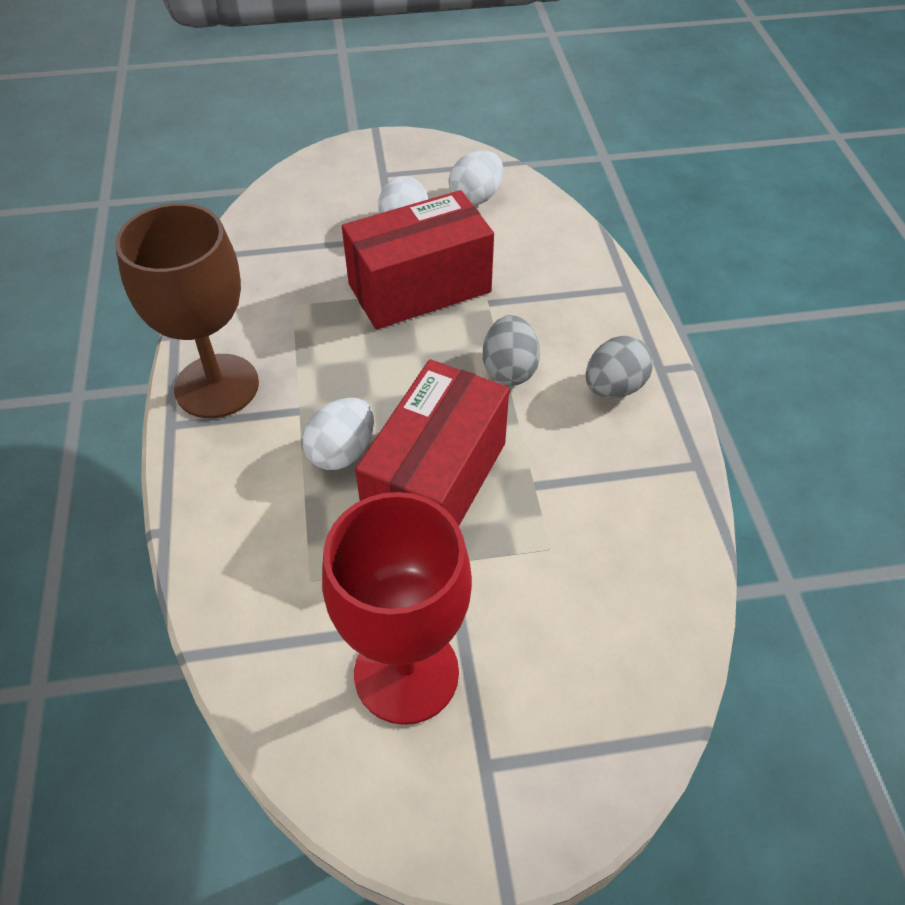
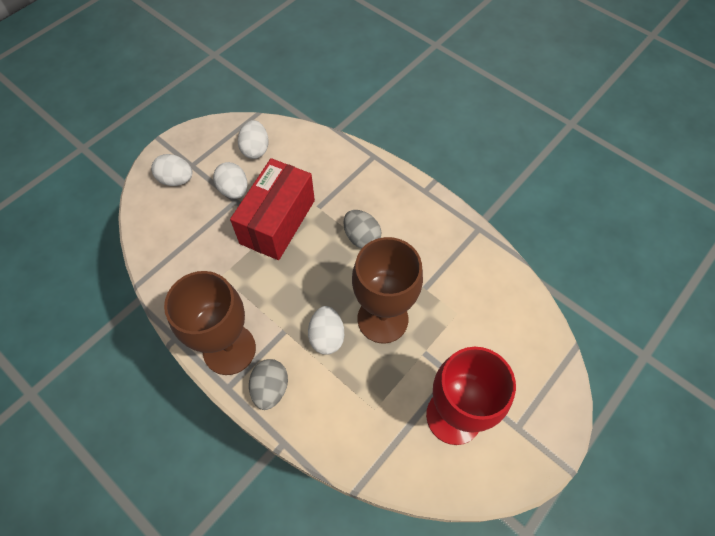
camera: 40 degrees left, 10 degrees up
(350, 179) = (176, 180): none -> white egg
(436, 482) = (382, 319): red box -> brown goblet
(614, 387) = (414, 214): grey egg -> grey egg (270, 388)

